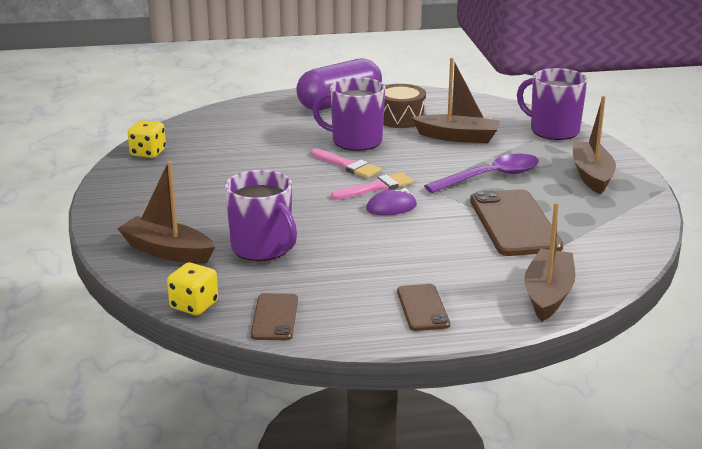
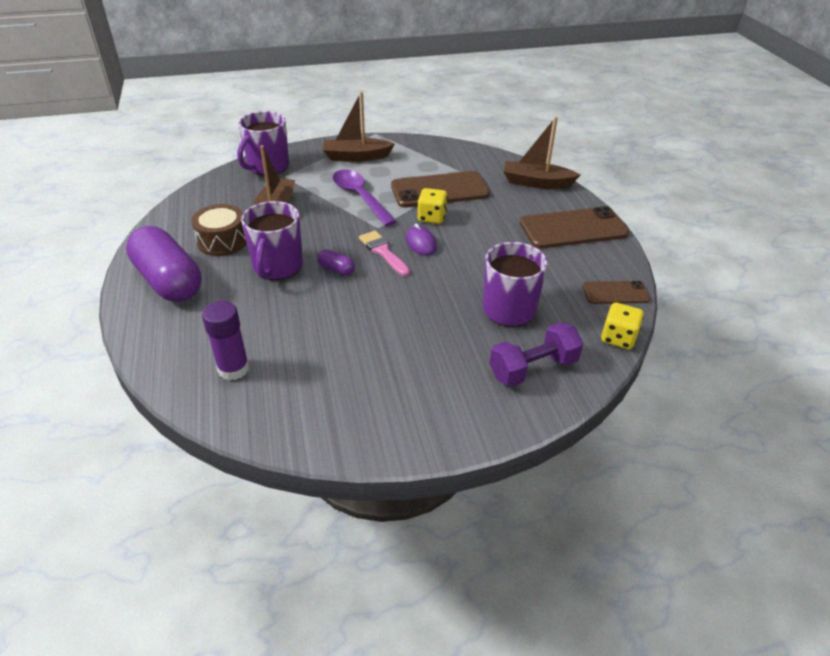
camera: 95 degrees left, 15 degrees up
(148, 153) = (294, 425): yellow dice -> yellow dice (431, 217)
(167, 251) = (533, 368): brown boat -> purple dumbbell
(219, 131) = (233, 369): none -> purple glue stick
(347, 166) = (336, 269): pink brush -> purple capsule
(422, 308) = (573, 228): brown phone -> brown phone, size x1.82

